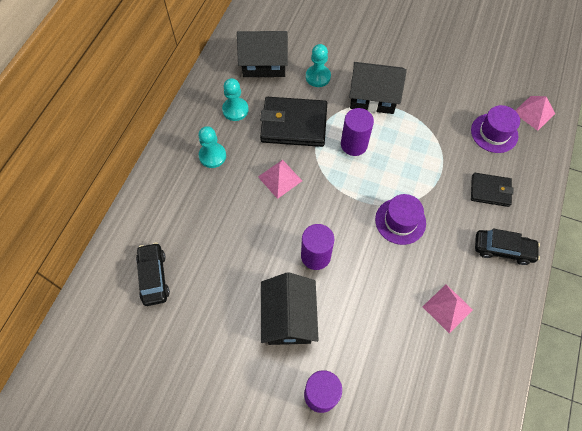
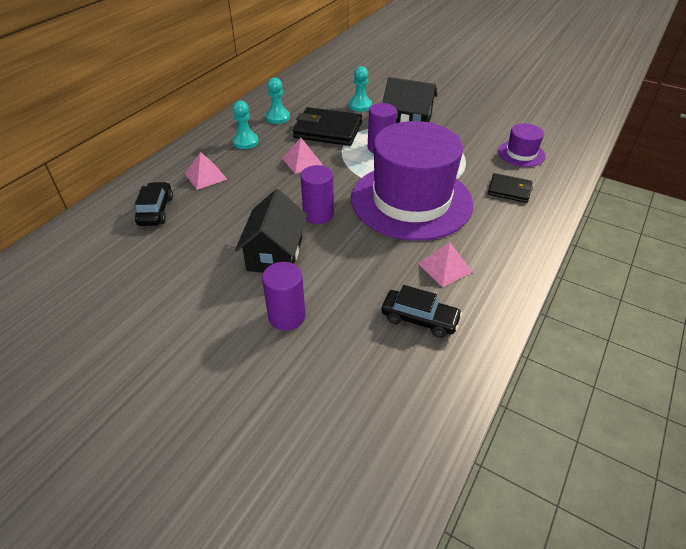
camera: 10 degrees right, 20 degrees down
(264, 64) = (314, 94): black house -> none
(400, 221) = (411, 201): purple hat -> purple hat, size x2.34
(503, 249) = (515, 232): black car -> black car (419, 319)
(534, 113) = (564, 145): pink pyramid -> pink pyramid (205, 176)

